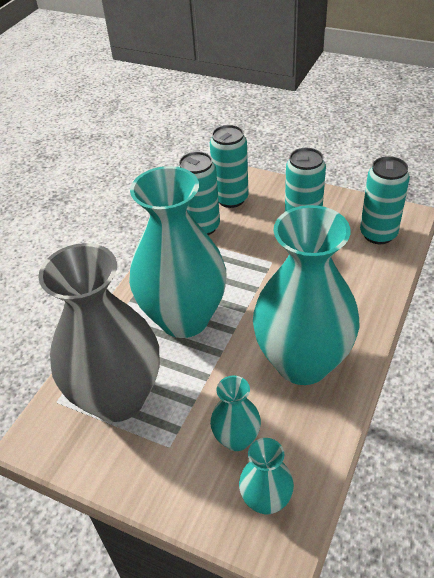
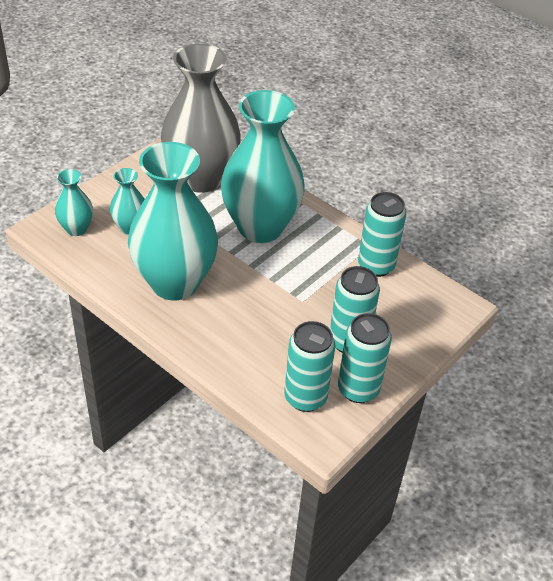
camera: 100 degrees right, 0 degrees up
(231, 199) = (413, 298): turquoise can -> turquoise can (358, 389)

